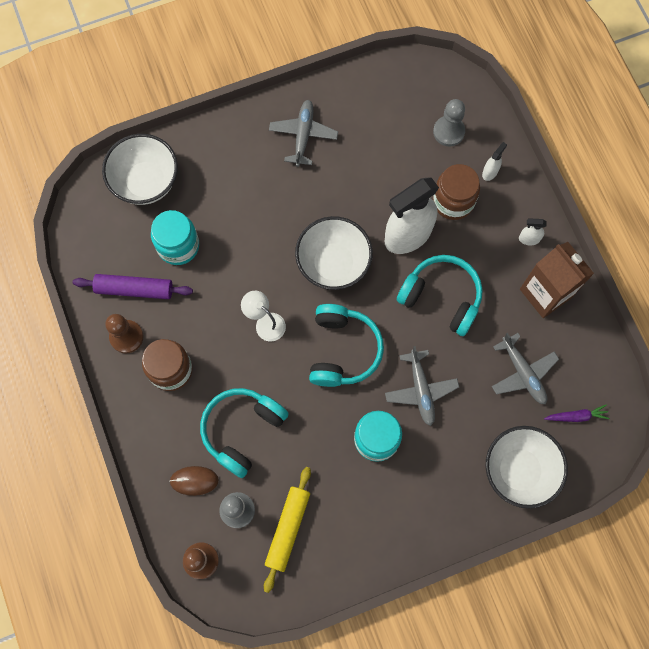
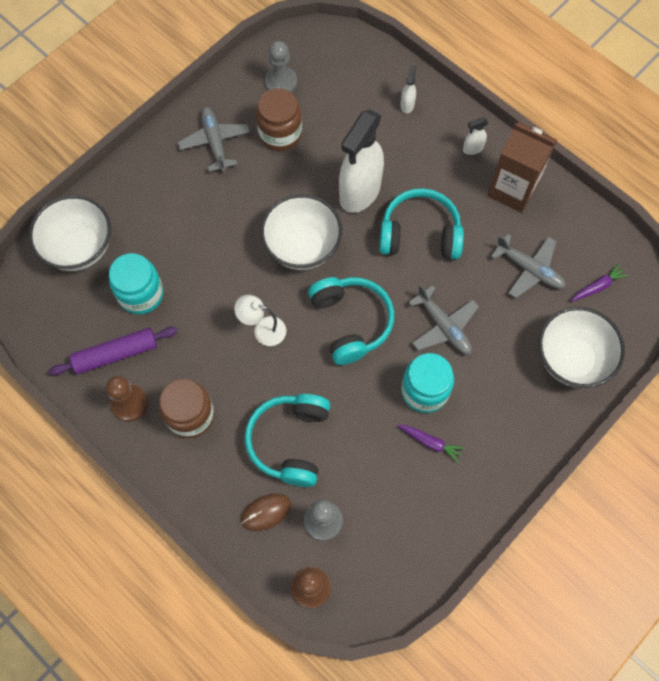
camera: 25 degrees left, 5 degrees down
(288, 529) = (382, 515): yellow rolling pin -> none
(359, 486) = (430, 442): none -> purple carrot
(448, 132) = (351, 84): grey pawn -> grey pawn (281, 82)
(453, 201) = (386, 144): brown jar -> brown jar (280, 134)

